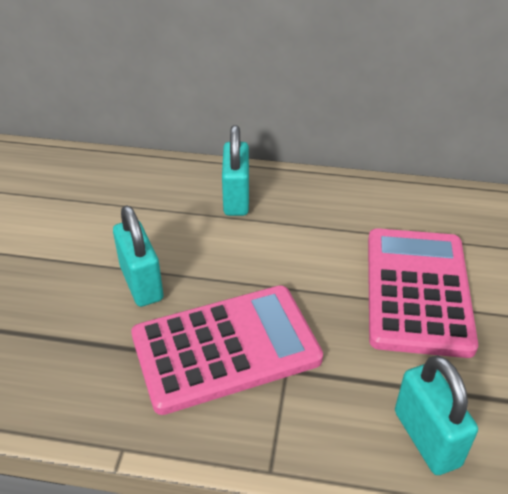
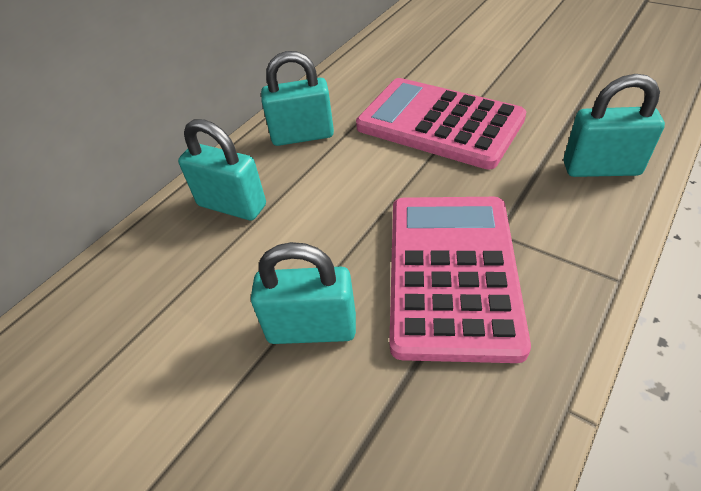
camera: 60 degrees left, 5 degrees up
(339, 206) = (302, 136): none -> turquoise padlock

